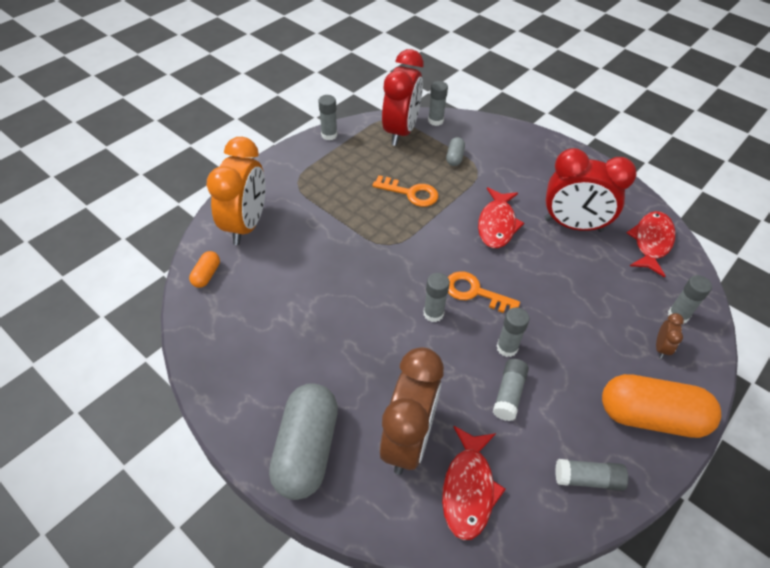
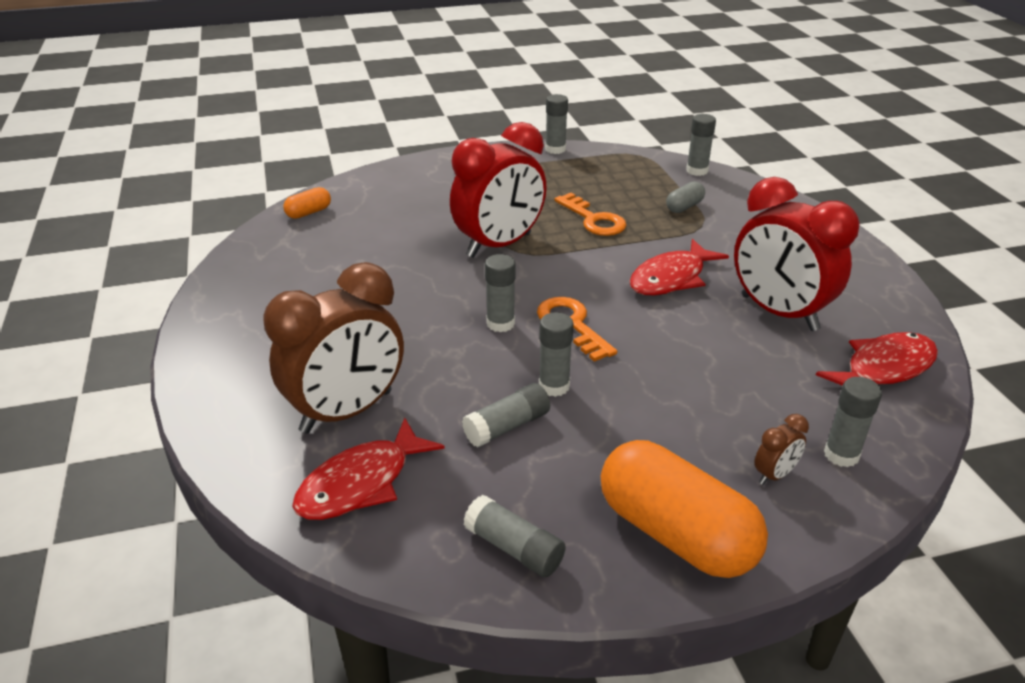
camera: 35 degrees right, 15 degrees down
(246, 225) = (388, 190): orange clock -> none
(306, 449) = (240, 372): grey capsule -> none
(401, 131) = (642, 168): red clock -> red clock (499, 245)

